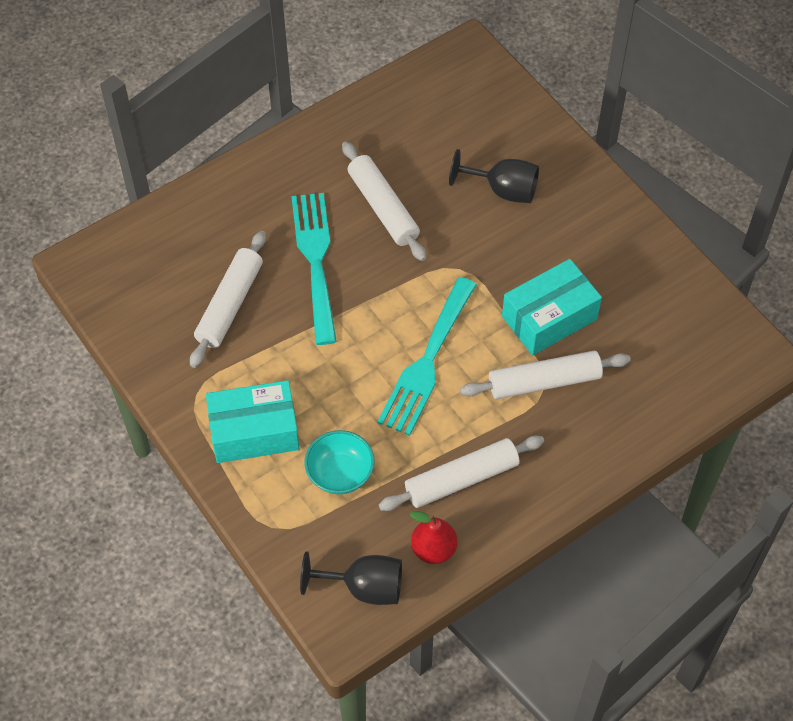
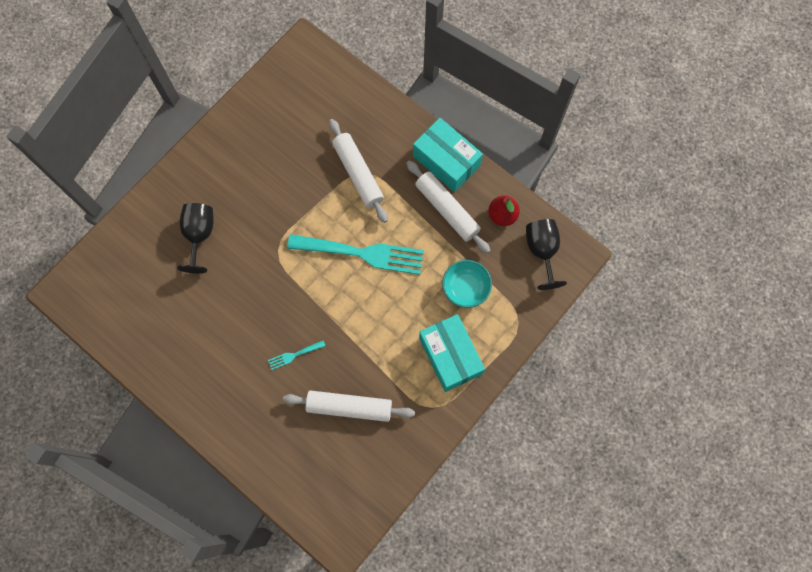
camera: 105 degrees left, 15 degrees up
(315, 260) = (294, 355): turquoise fork -> turquoise fork, size x0.42
(383, 207) = (234, 318): white rolling pin -> none
(549, 318) = (305, 181): turquoise box -> turquoise box (446, 161)

